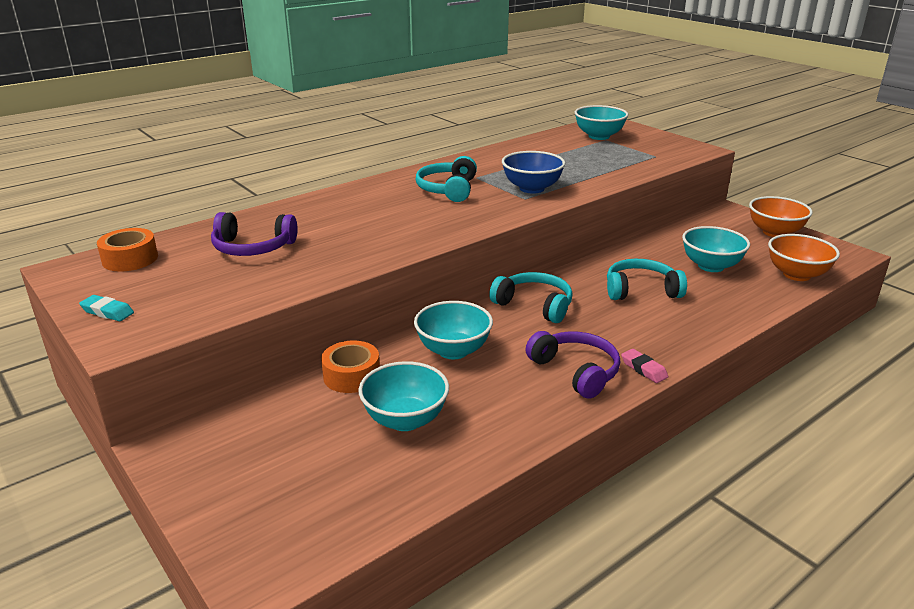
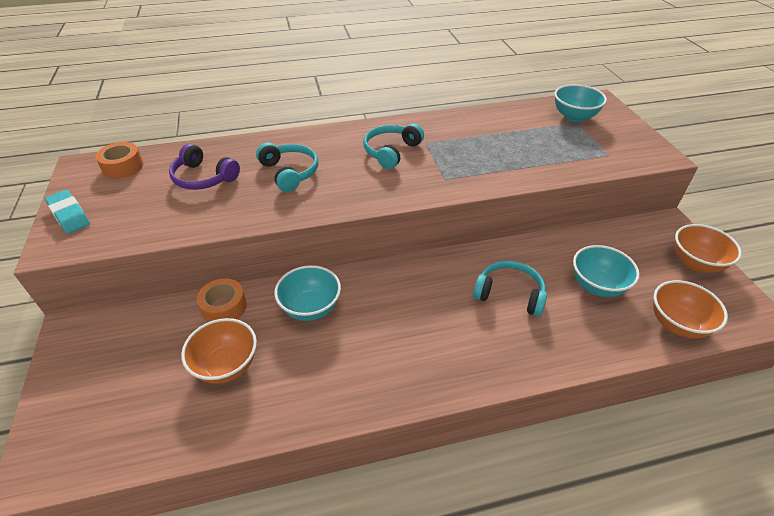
camera: 25 degrees right, 15 degrees up
(107, 312) = (69, 215): turquoise eraser -> turquoise eraser, size x1.54
(405, 420) = (226, 365): turquoise bowl -> orange bowl
(532, 188) = (460, 168): blue bowl -> none
(534, 305) = (407, 281): turquoise headphones -> turquoise headphones (290, 172)
(576, 371) = (386, 366): purple headphones -> none
(643, 369) = (443, 386): pink eraser -> none

